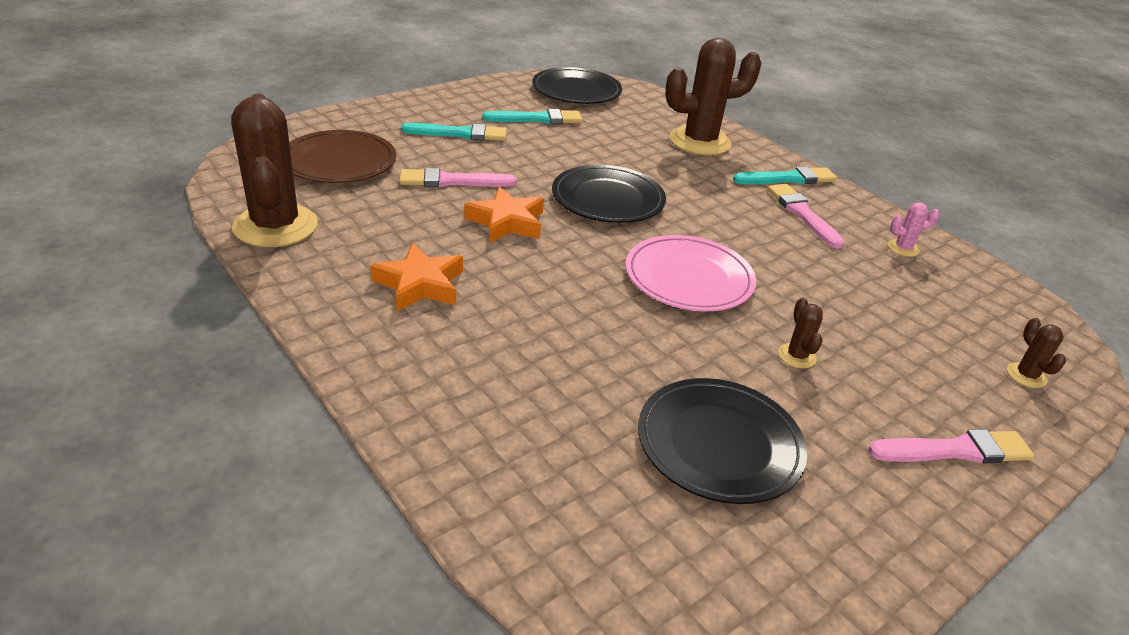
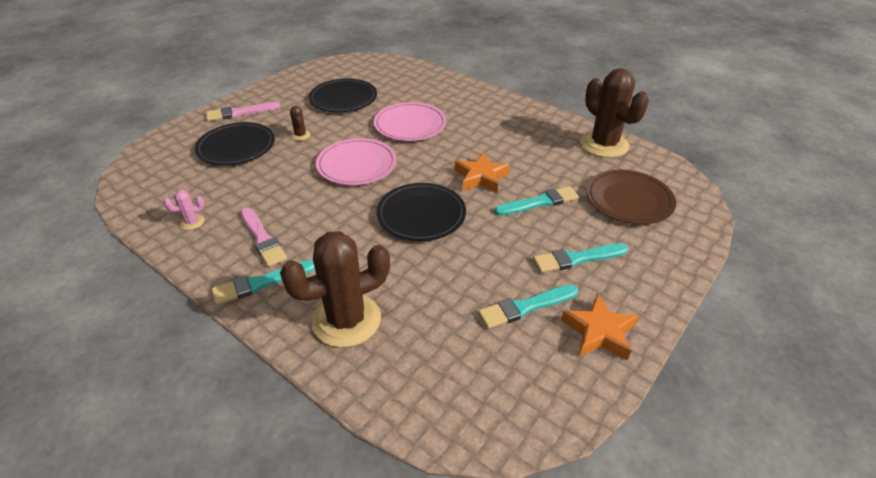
camera: 170 degrees right, 5 degrees up
(420, 284) = (501, 131): orange star -> orange star (599, 332)
(452, 181) = (539, 202): pink brush -> turquoise brush
(576, 90) = (513, 392): black plate -> black plate (236, 147)
(581, 334) = (410, 125): none -> pink plate
(1026, 375) = (174, 149): brown cactus -> none

